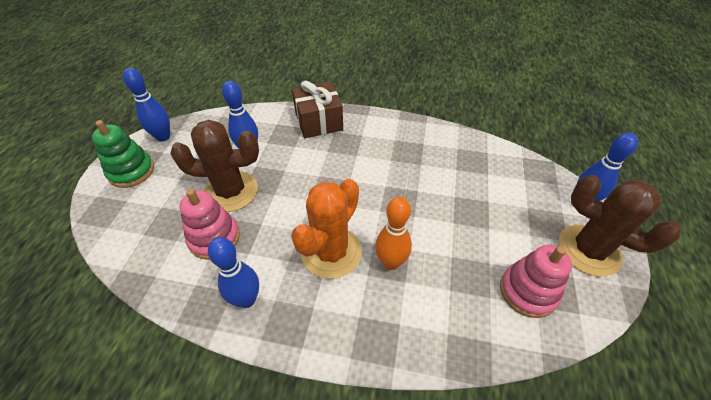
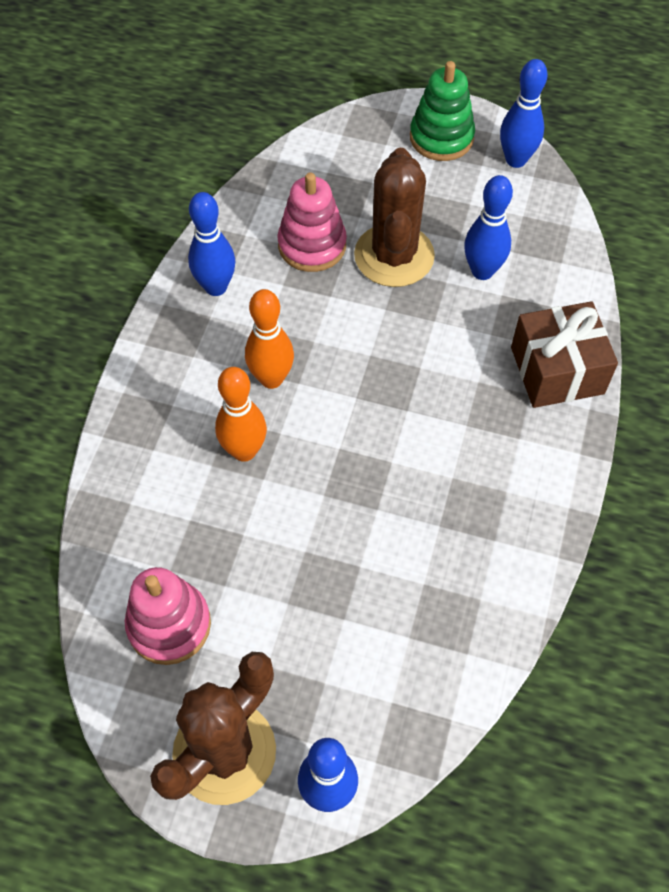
camera: 95 degrees right, 10 degrees up
(331, 252) = (271, 378): orange cactus -> orange bowling pin

